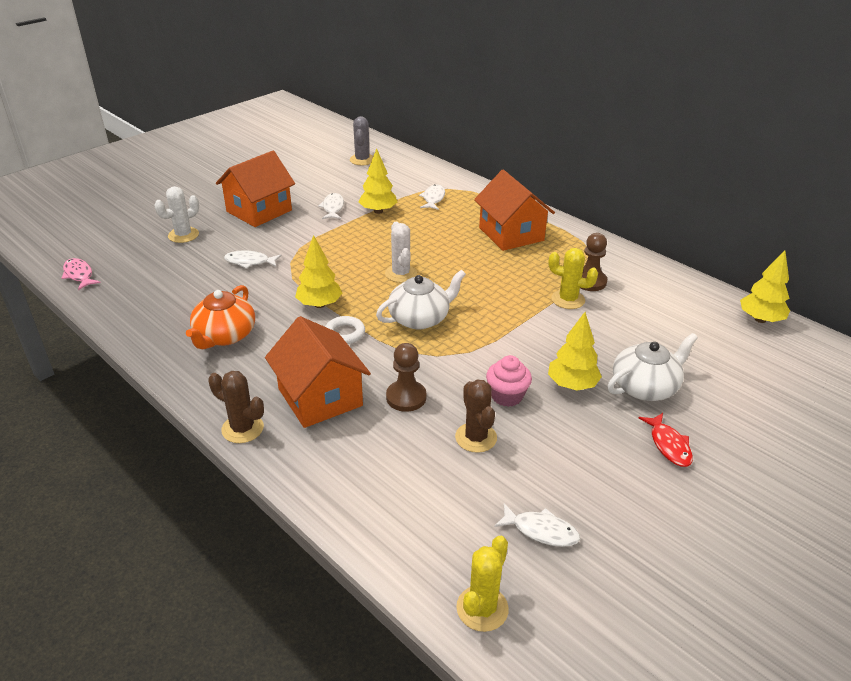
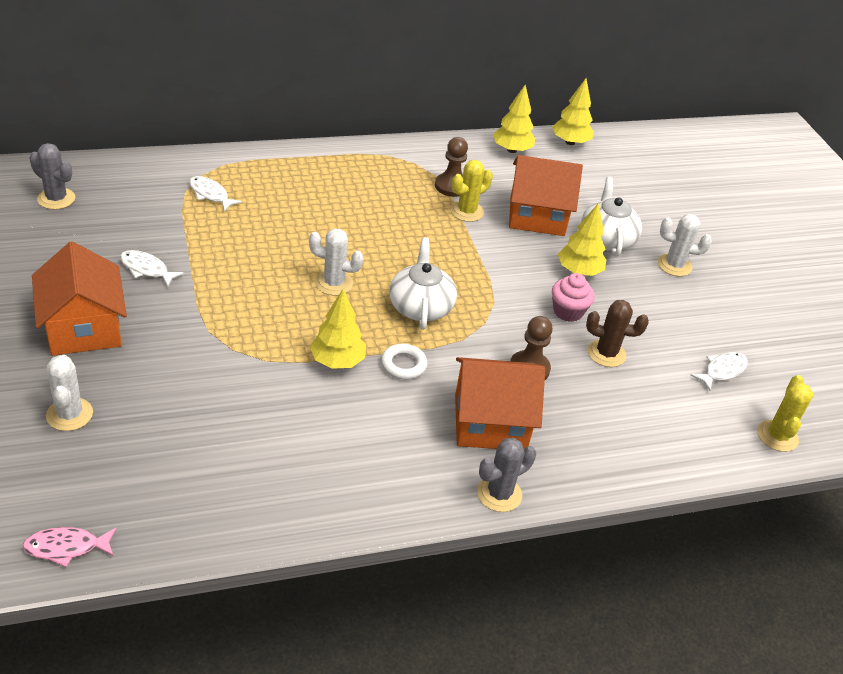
camera: 65 degrees left, 5 degrees up
(224, 336) = (332, 453): orange teapot -> none
(242, 428) = (499, 494): brown cactus -> grey cactus
(249, 262) = (198, 380): white fish -> none
(378, 211) = (193, 242): yellow tree -> yellow tree (512, 150)
(482, 608) = (777, 436): yellow cactus -> yellow cactus turned 45 degrees clockwise
(511, 234) = (333, 185): orange house -> orange house (537, 216)
(668, 445) = (674, 265): red fish -> white cactus

